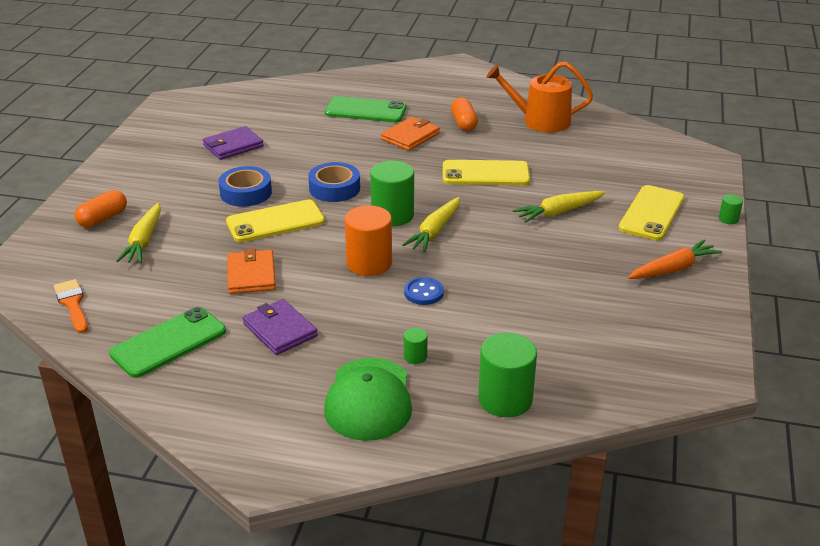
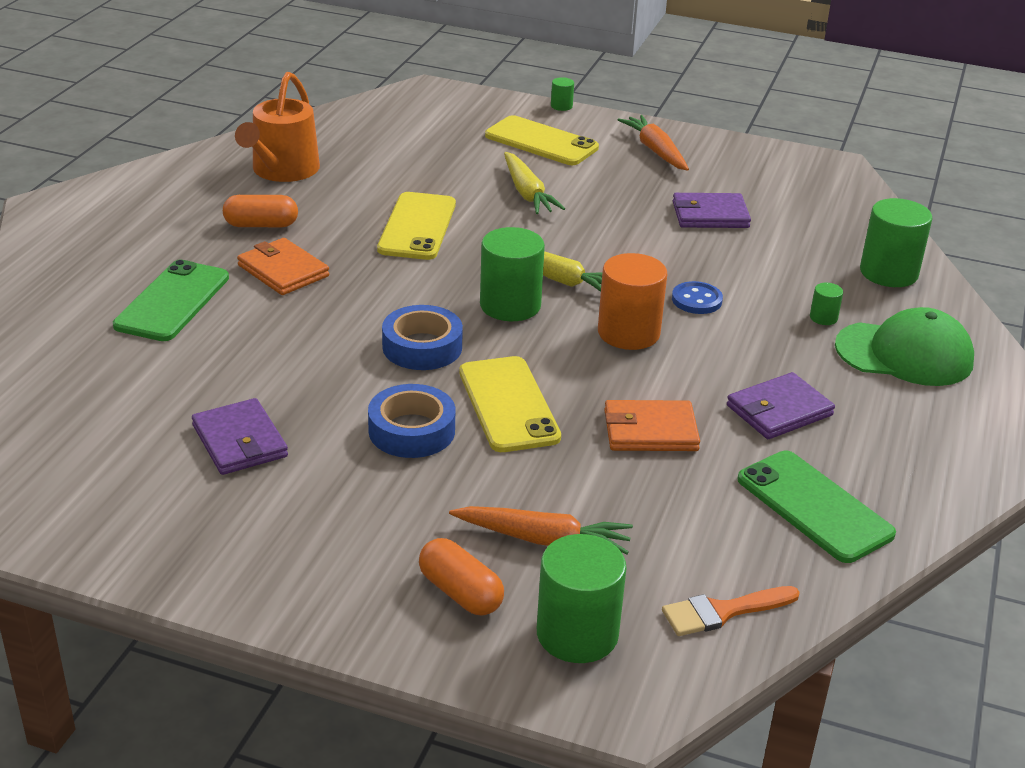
camera: 85 degrees left, 0 degrees up
(64, 255) = (577, 634): none -> green cylinder
(144, 241) = (544, 539): yellow carrot -> orange carrot
(566, 299) = (710, 215): none -> purple wallet

